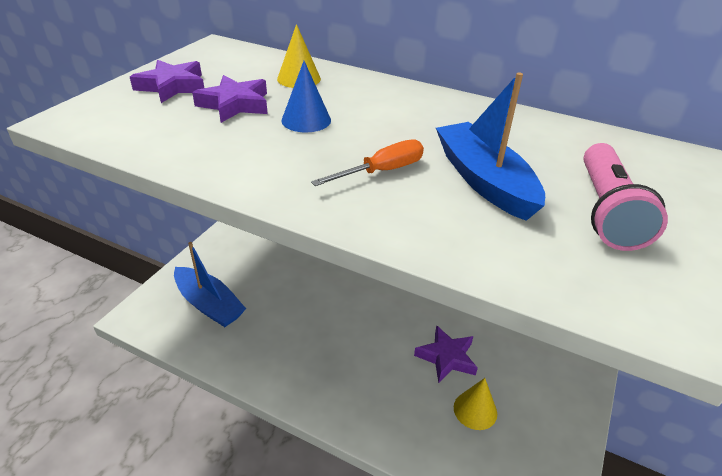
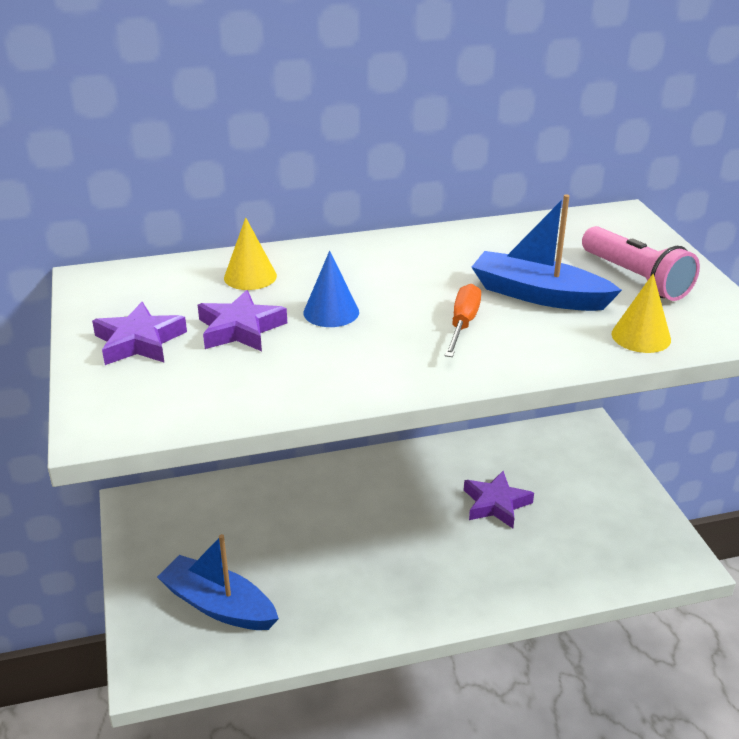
camera: 40 degrees left, 5 degrees down
(209, 304) = (218, 605): blue boat -> blue boat turned 150 degrees counterclockwise
(475, 410) = (561, 529): yellow cone -> yellow cone (641, 336)

